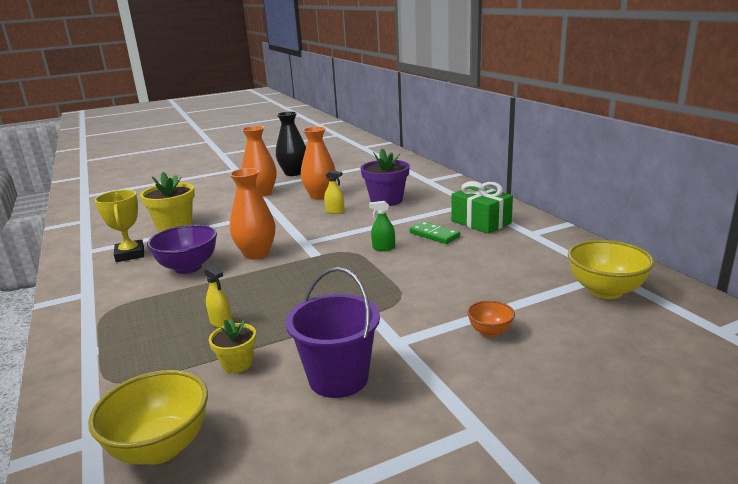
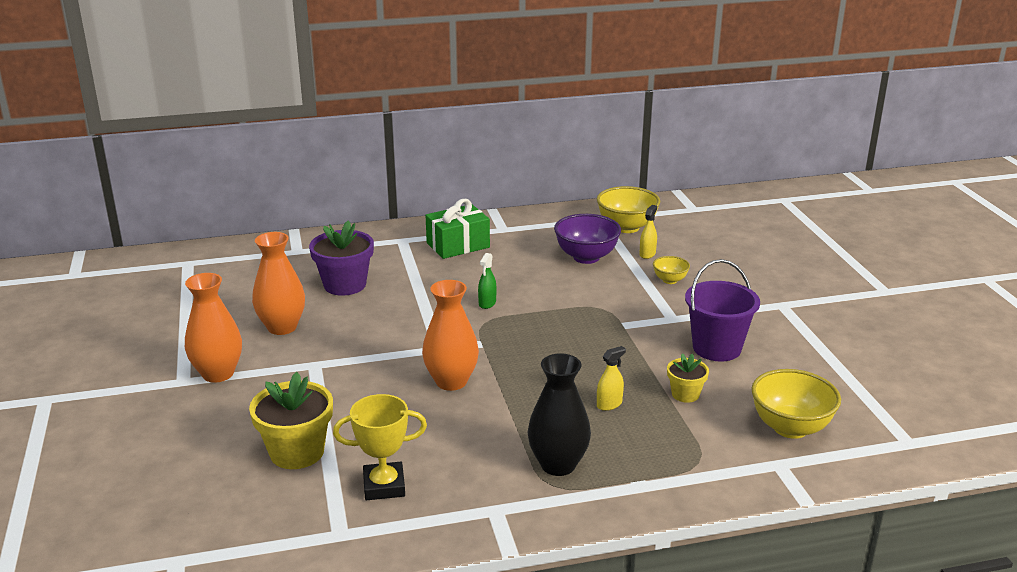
camera: 80 degrees left, 5 degrees up
(188, 267) = (461, 431): purple bowl -> purple bowl (586, 257)
(293, 173) = (144, 342): black vase -> black vase (558, 465)
(335, 211) = (352, 321): yellow spray bottle -> yellow spray bottle (647, 254)
(434, 235) = (473, 273): green domino -> none
(490, 332) = (670, 280): orange bowl -> yellow bowl

